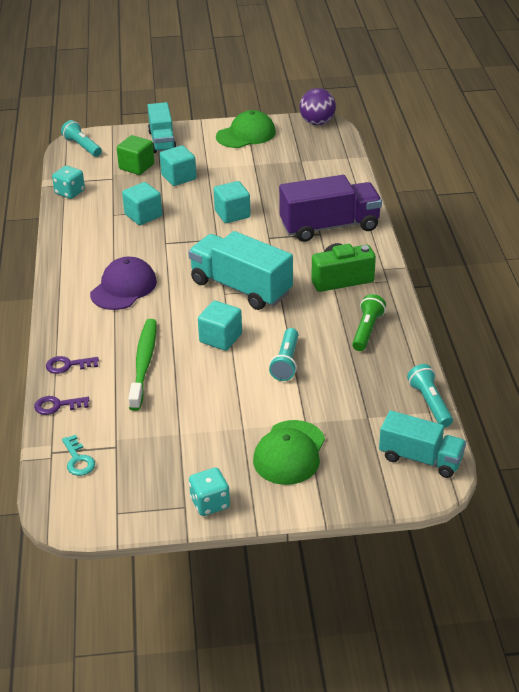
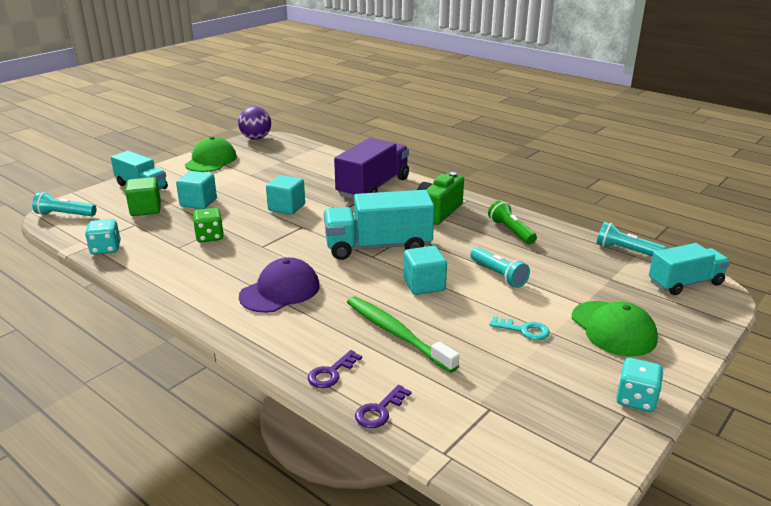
camera: 45 degrees left, 10 degrees down
(78, 460) = (479, 442): turquoise key -> turquoise key (524, 330)
(123, 288) = (280, 291): purple cap -> purple cap turned 60 degrees clockwise
(143, 215) = (209, 237): turquoise cube -> green dice

